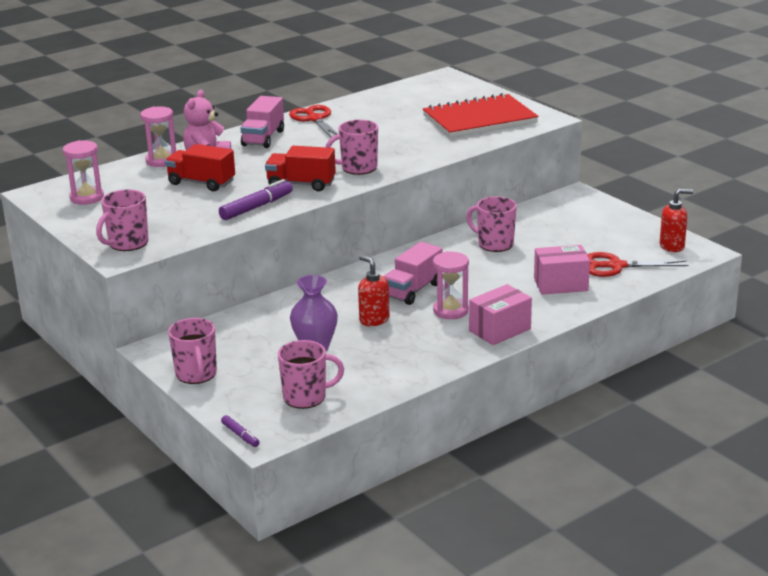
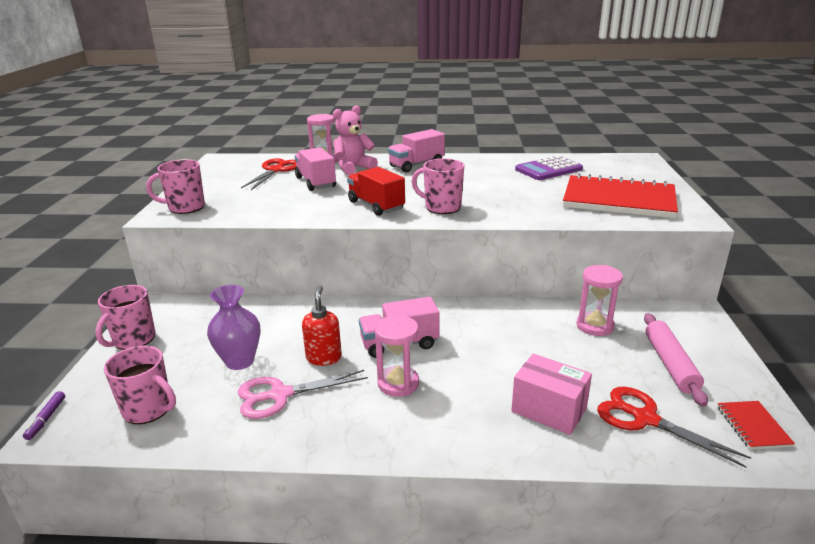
camera: 40 degrees right, 0 degrees up
(87, 198) = (235, 170): pink hourglass -> pink hourglass (595, 326)
(201, 183) = (316, 182): red truck -> pink truck
(256, 207) = (312, 212): purple marker -> none
(315, 119) = (478, 162): red scissors -> red scissors (276, 170)
(383, 350) = (280, 395): none -> pink scissors
(386, 108) = (548, 169): none -> purple calculator
(494, 244) = (540, 330): pink mug -> none
(500, 330) = (409, 433): pink box -> none
(597, 232) = (670, 364): none -> pink rolling pin
(672, 246) = (753, 426): red soap dispenser -> red notebook

